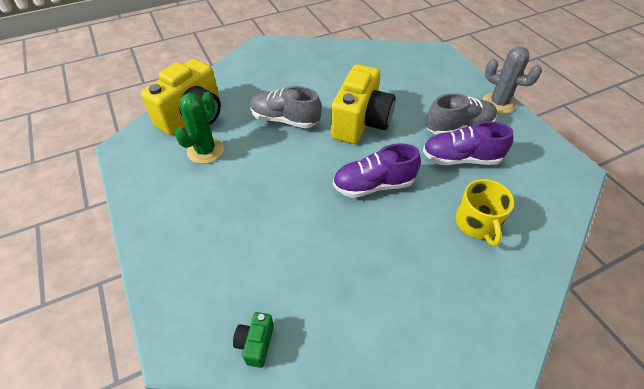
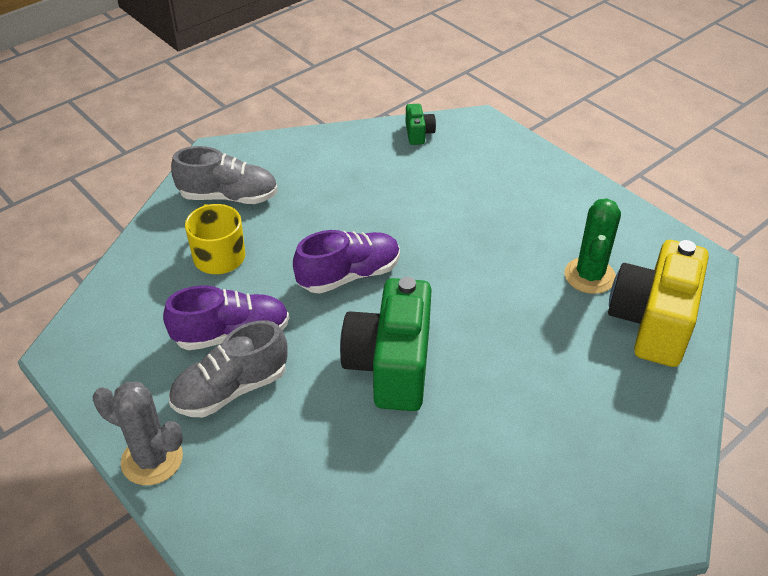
camera: 165 degrees right, 5 degrees down
(285, 119) = (511, 346): grey shoe -> grey shoe (229, 197)
(360, 122) = (391, 366): yellow camera -> green camera

